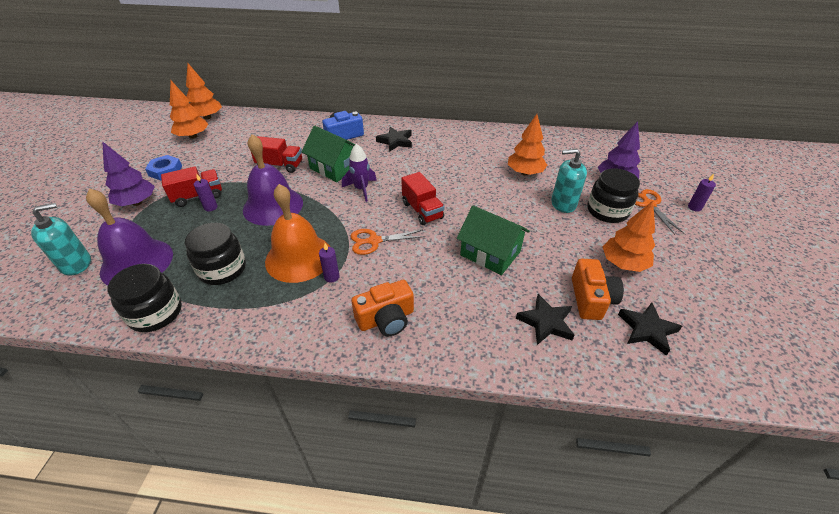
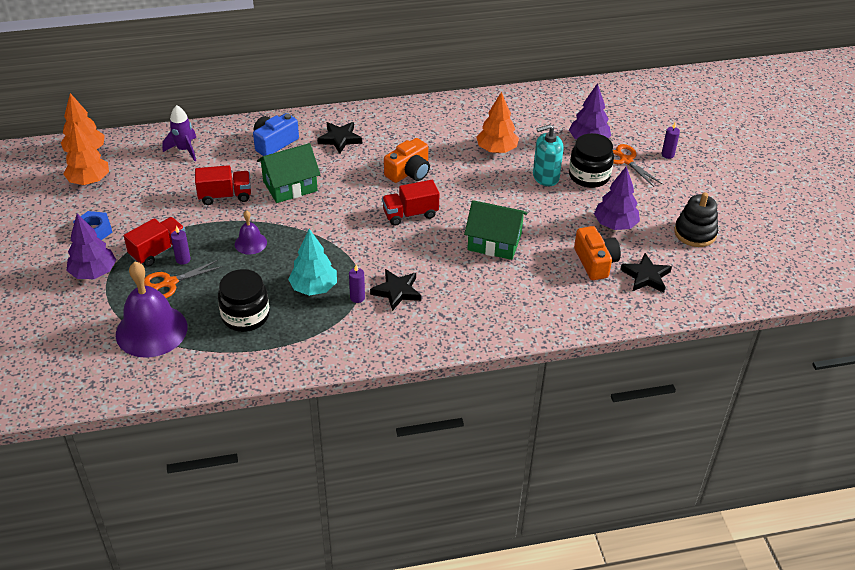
camera: 20 degrees left, 0 degrees up
(76, 264) = (87, 347): turquoise soap dispenser -> none
(156, 313) = (211, 367): black jar -> none
(273, 206) = (250, 243): purple bell -> purple bell, size x0.49
(299, 257) = (314, 288): orange bell -> turquoise tree
(335, 168) = (290, 186): green house -> green house turned 45 degrees counterclockwise
(361, 189) = (334, 204): purple rocket -> purple rocket (184, 150)
(374, 241) = (379, 255): orange scissors -> orange scissors (170, 283)
(386, 319) = (427, 320): orange camera -> orange camera (409, 172)
(422, 210) = (410, 214): red truck -> red truck turned 120 degrees clockwise
(546, 322) = (563, 290): black star -> black star (397, 291)
(623, 264) = (615, 225): orange tree -> purple tree
(715, 293) = (695, 233): none -> black stacking toy

